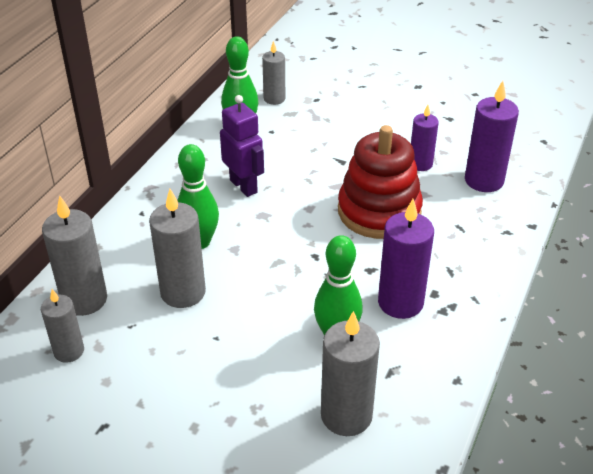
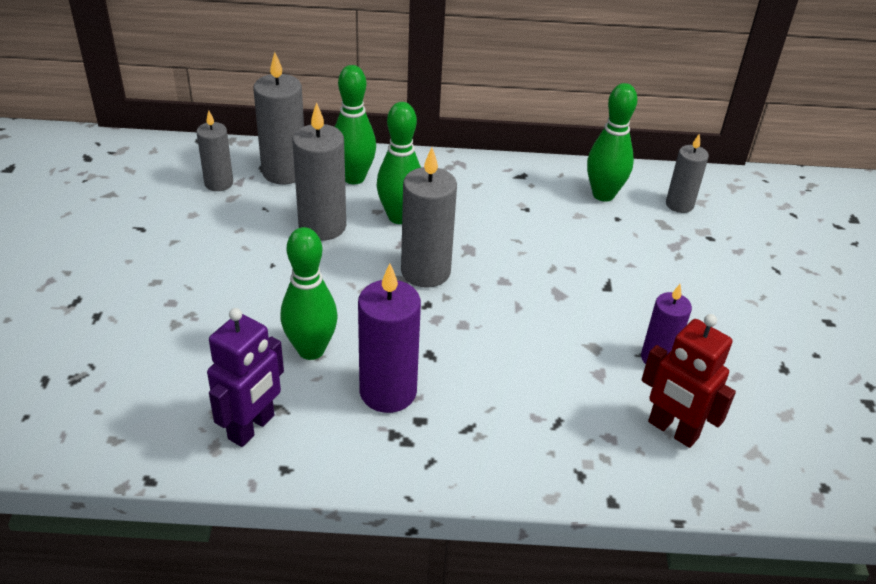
camera: 65 degrees right, 0 degrees up
(126, 255) = (354, 178): none -> green bowling pin
(244, 186) = (506, 223): purple robot -> purple robot (252, 427)
(346, 415) = (200, 383): grey candle -> grey candle (425, 272)
(379, 211) = (536, 339): red stacking toy -> none
(484, 180) = (672, 430): purple candle -> red robot

